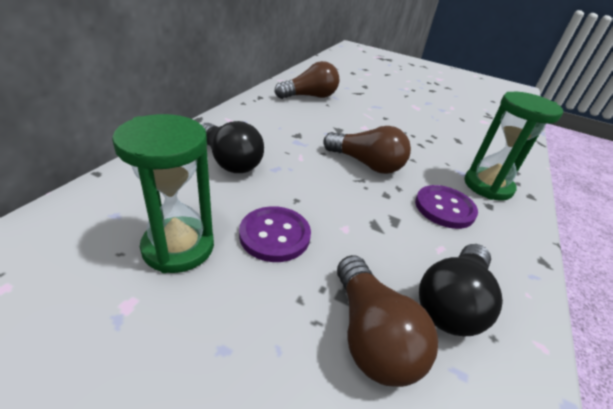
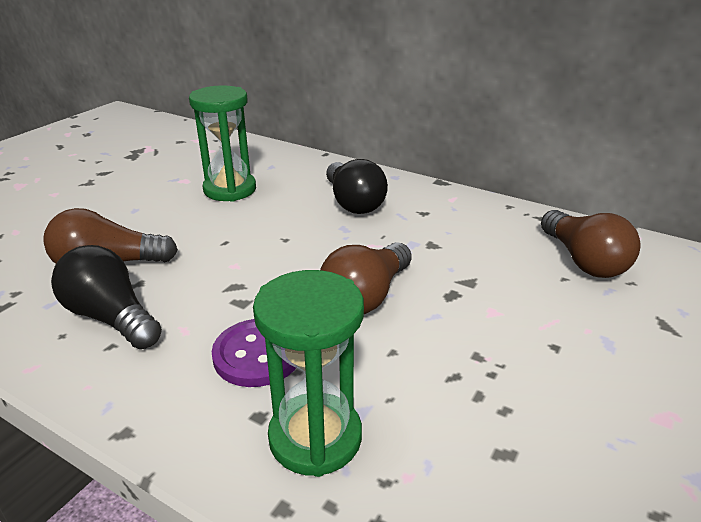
camera: 100 degrees right, 5 degrees down
(229, 161) = (353, 203): black light bulb -> black light bulb turned 75 degrees counterclockwise
(275, 235) = (233, 226): purple button -> none

